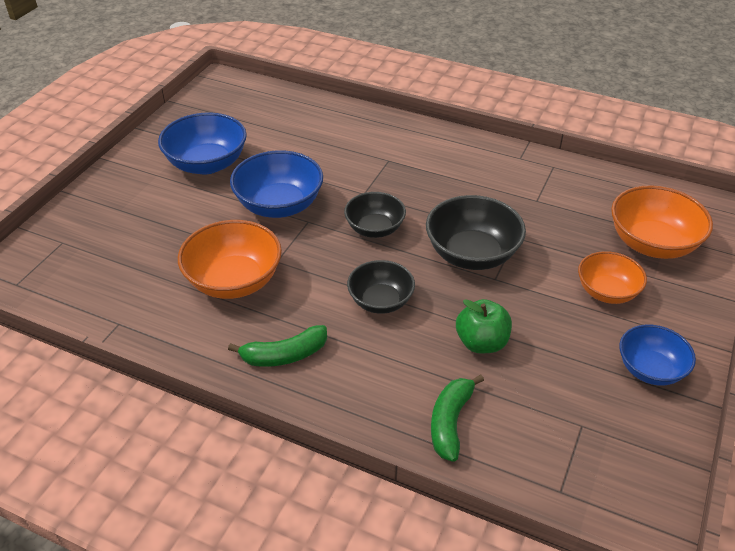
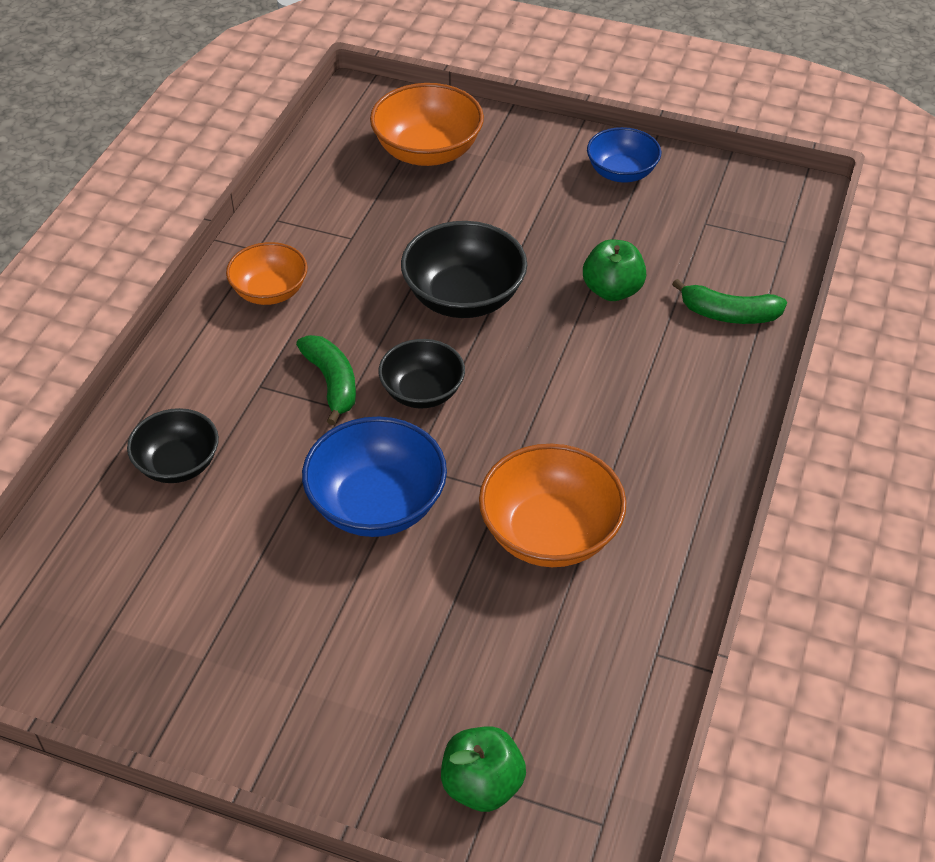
camera: 95 degrees left, 5 degrees up
(66, 238) = (482, 785): none -> green apple
(207, 164) = (268, 620): blue bowl -> none
(284, 355) = (671, 461): green banana -> green banana (332, 383)
(380, 301) = (562, 378): black bowl -> black bowl (178, 464)
(607, 292) = (514, 192): orange bowl -> orange bowl (270, 291)

